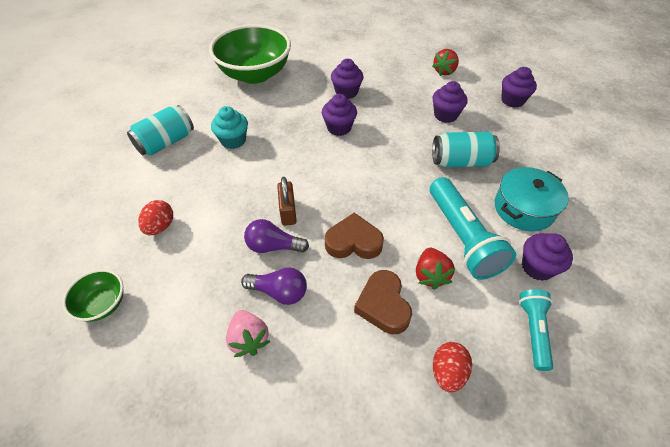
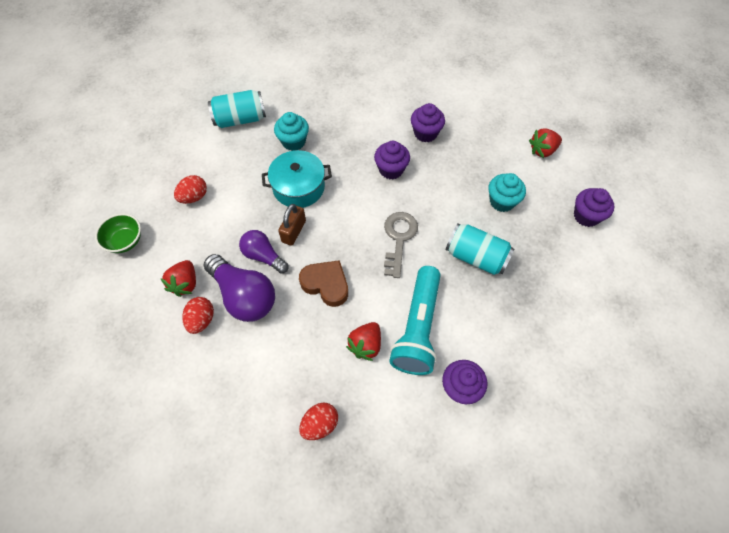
camera: 30 degrees right, 10 degrees up
(205, 312) = (185, 284): none -> red strawberry
(249, 339) = (201, 320): pink strawberry -> red egg
(255, 74) = (355, 77): green bowl -> none
(279, 292) = (244, 296): purple light bulb -> purple light bulb, size x1.61
(383, 305) = (311, 348): brown heart -> none
(388, 176) = (399, 239): none -> grey key
(445, 115) = (502, 201): purple cupcake -> turquoise cupcake
(523, 208) = (495, 331): turquoise pot -> turquoise pot (298, 187)
(533, 331) = (410, 434): turquoise flashlight -> none

